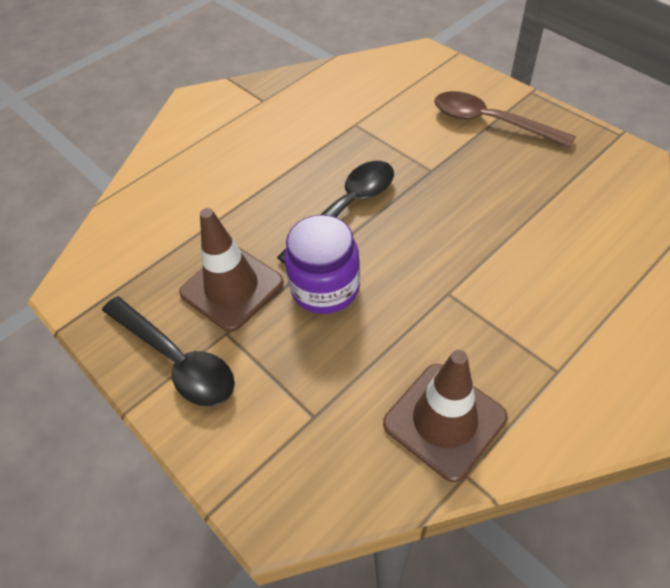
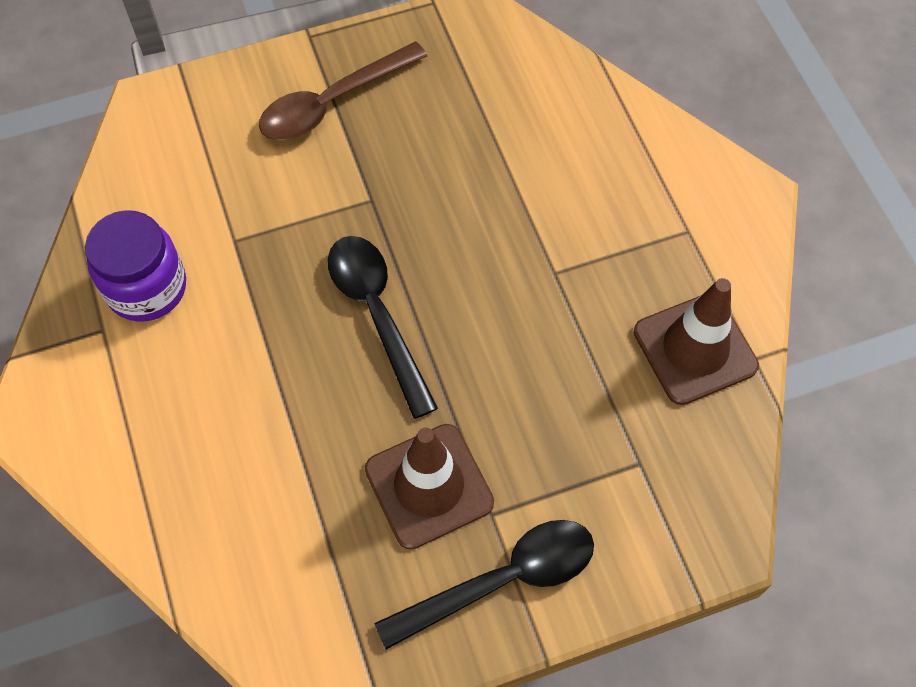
camera: 70 degrees left, 10 degrees up
(325, 288) = (484, 386): purple jar -> purple jar (146, 288)

